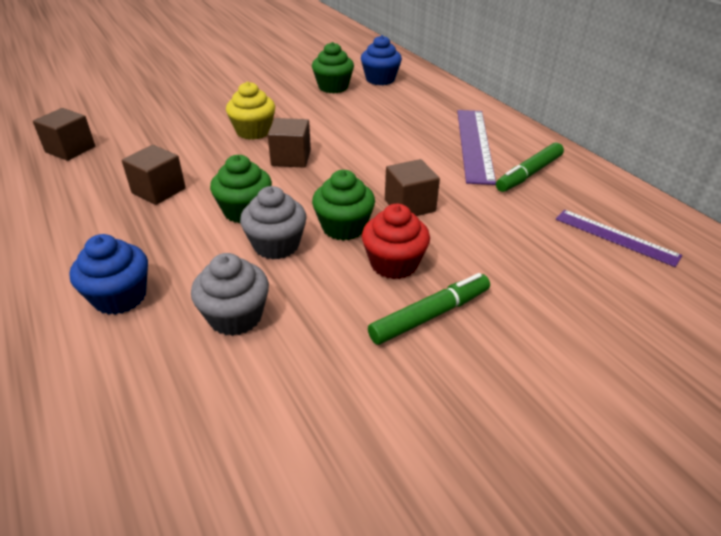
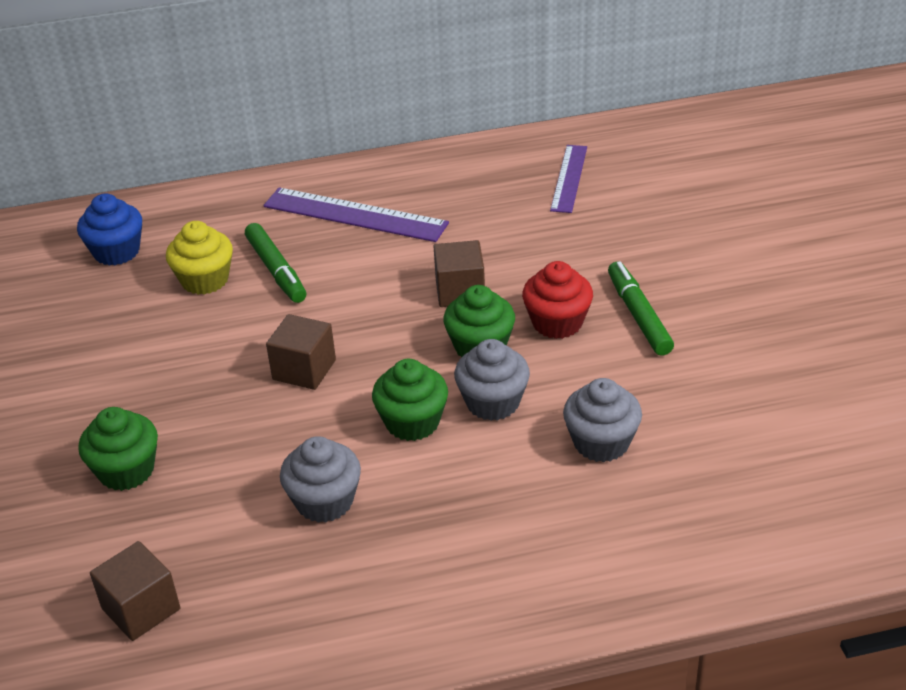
camera: 70 degrees left, 0 degrees up
(120, 297) = (540, 532): blue cupcake -> none
(158, 190) = (324, 501): brown cube -> grey cupcake
(253, 131) = (205, 398): yellow cupcake -> yellow cupcake (205, 280)
(333, 87) = (110, 301): green cupcake -> green cupcake (126, 470)
(528, 174) = (438, 195): green marker -> green marker (276, 270)
(616, 237) = (569, 178): purple ruler -> purple ruler turned 45 degrees counterclockwise

